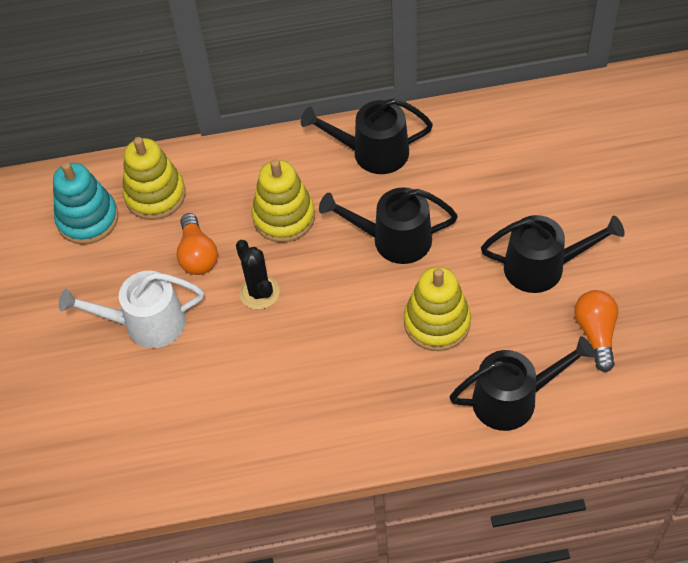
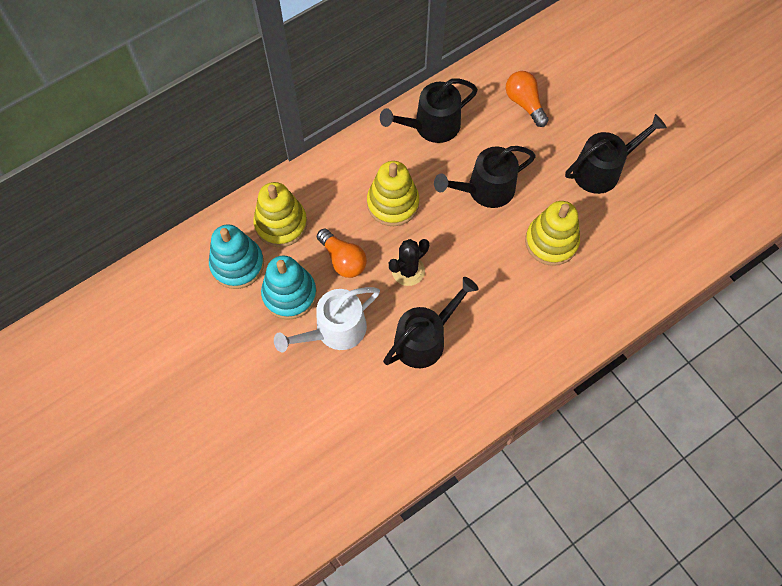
camera: 30 degrees left, 10 degrees up
(122, 269) = (289, 294): none -> turquoise stacking toy
(259, 292) = (408, 271): black cactus -> black cactus turned 75 degrees counterclockwise
(513, 399) = (634, 278): black watering can -> black watering can (424, 339)
(596, 333) = (664, 206): orange light bulb -> orange light bulb (524, 103)

